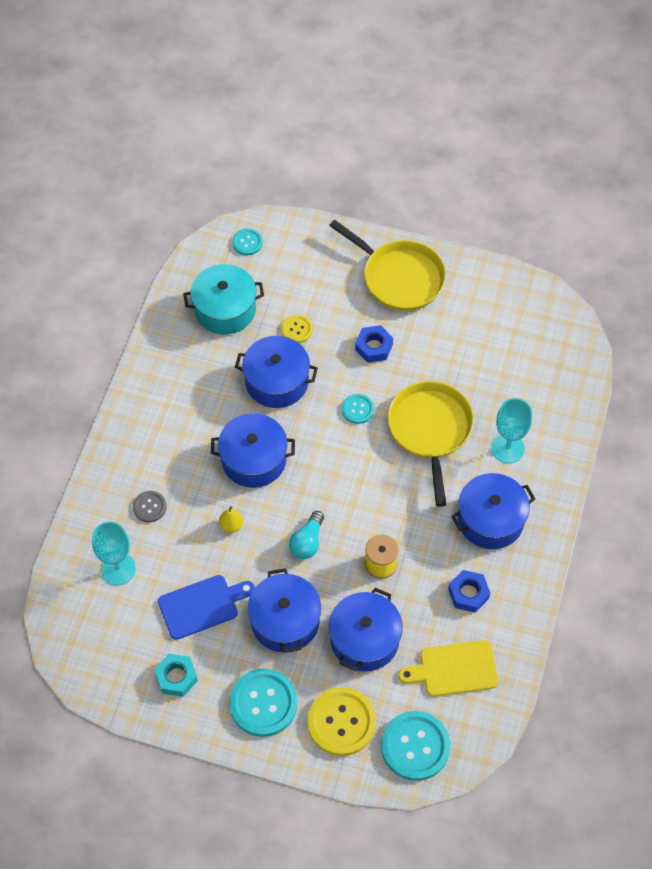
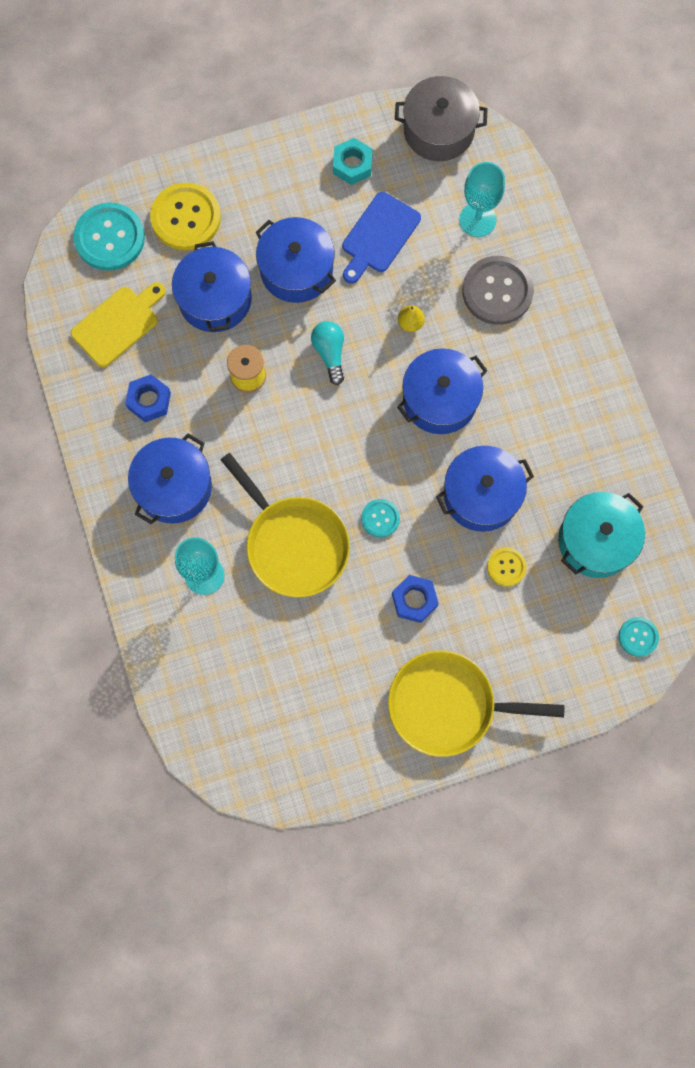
camera: 145 degrees right, 15 degrees up
(86, 660) = (438, 130): none -> grey pot
(149, 507) = (497, 291): grey button -> grey button, size x1.91
(263, 703) = (263, 191): turquoise button -> none

